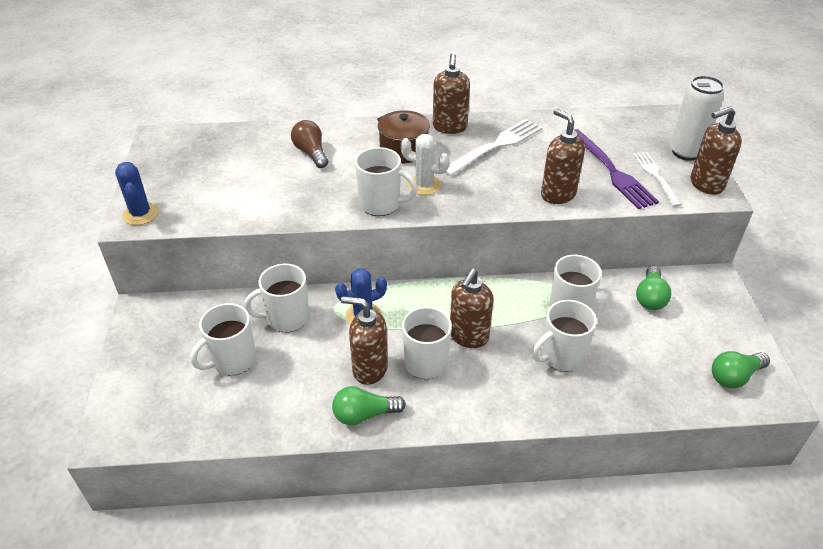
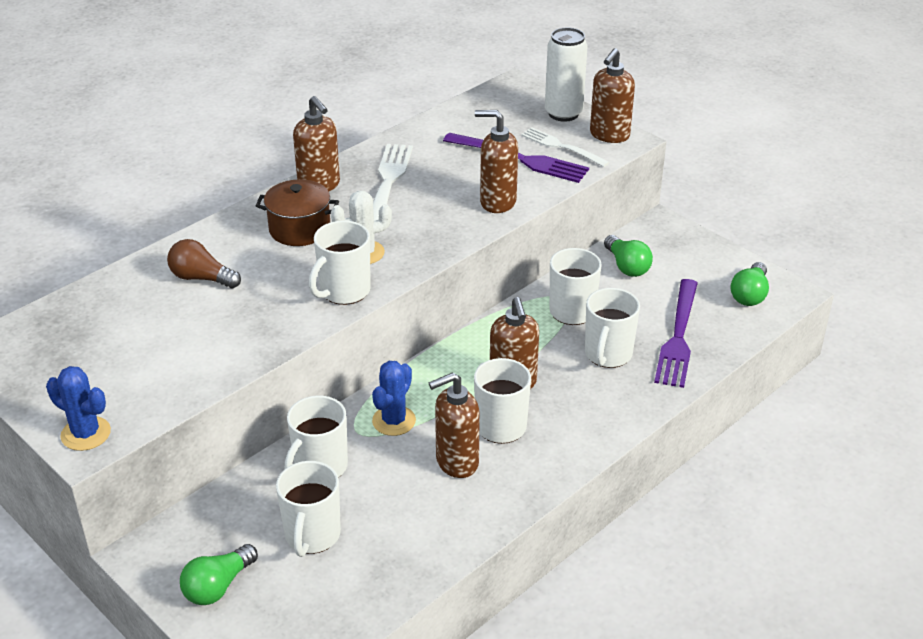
camera: 40 degrees left, 5 degrees down
(364, 414) = (497, 501): green light bulb -> green light bulb (218, 586)
(381, 204) = (344, 291): white mug -> white mug turned 150 degrees clockwise
(633, 376) = (678, 337): none -> purple fork

